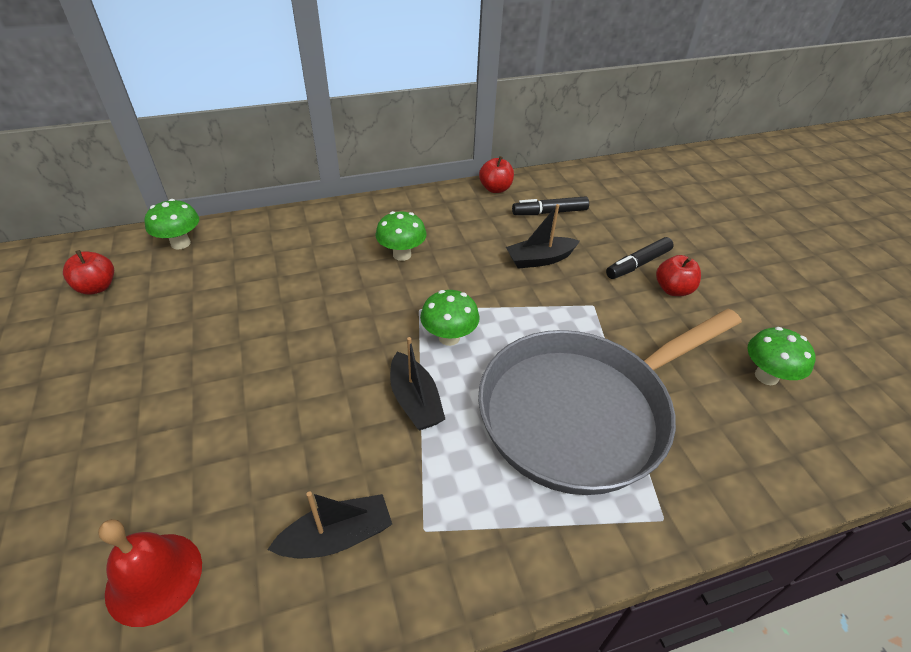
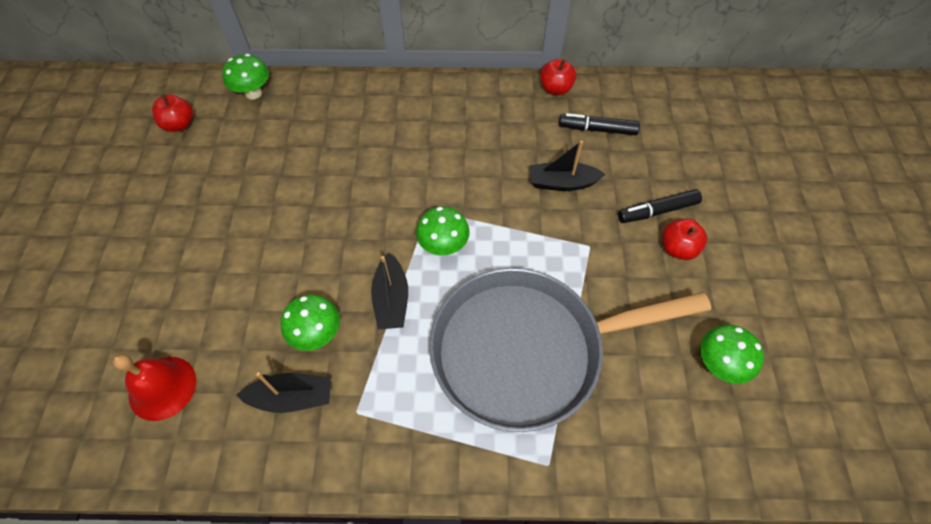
camera: 20 degrees right, 15 degrees up
(402, 254) = (436, 148): green mushroom -> green mushroom (317, 334)

